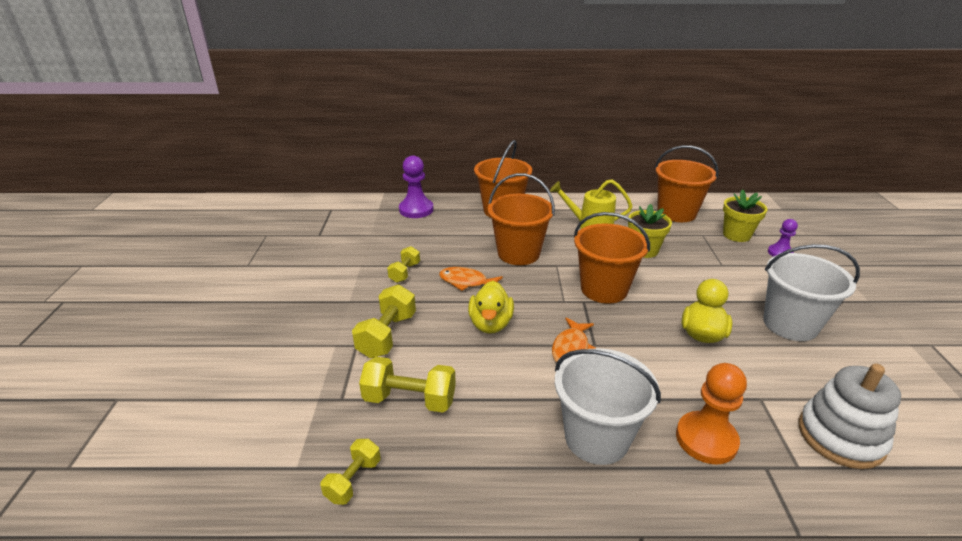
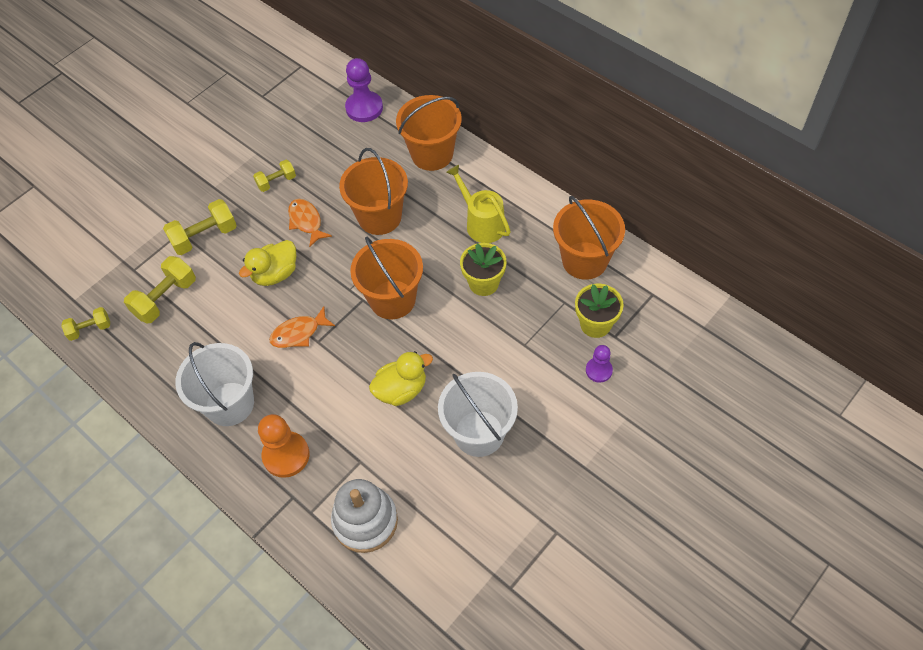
camera: 45 degrees right, 25 degrees up
(410, 400) = (165, 298): yellow dumbbell -> yellow dumbbell turned 75 degrees clockwise

